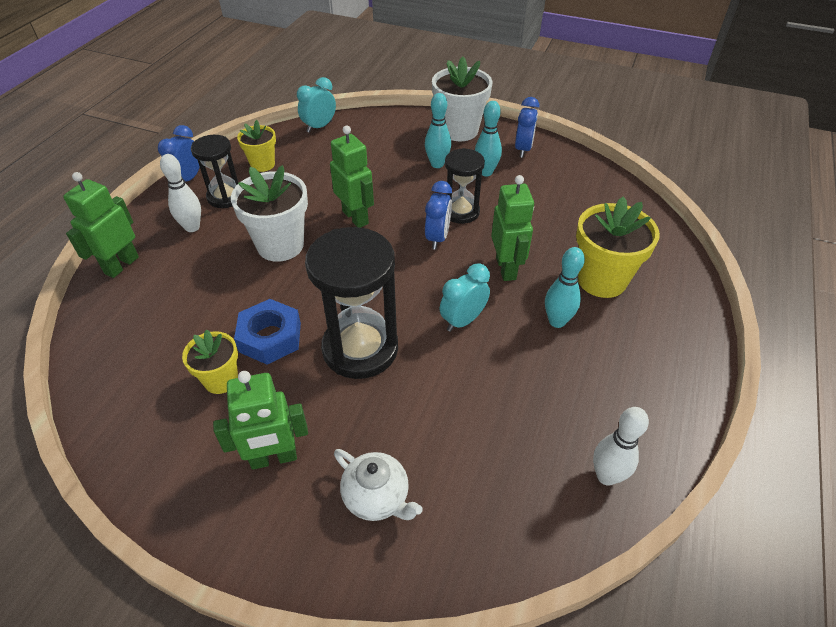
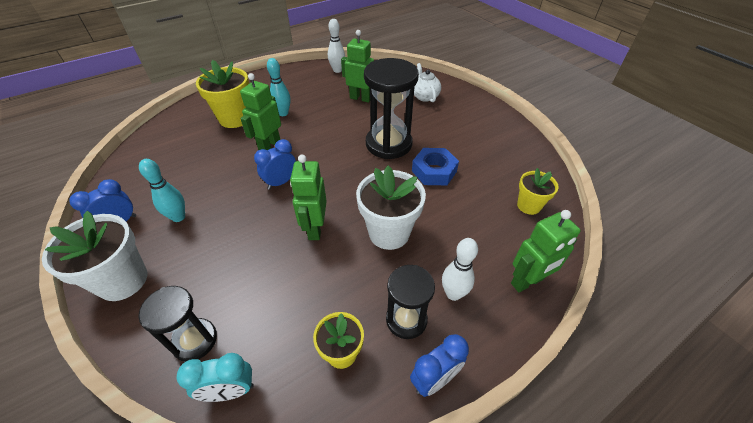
camera: 145 degrees left, 0 degrees up
(221, 380) = (472, 162): yellow flower pot -> yellow flower pot (528, 206)
(274, 458) = (460, 122): green robot -> green robot (360, 98)
(437, 164) = (197, 248): turquoise bowling pin -> none
(461, 212) = (242, 193): black hourglass -> black hourglass (195, 340)
(463, 320) = (325, 133): turquoise clock -> none

